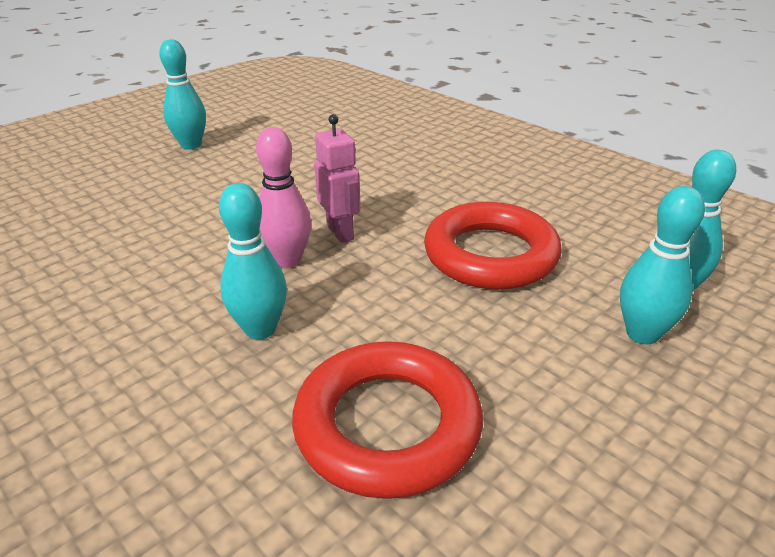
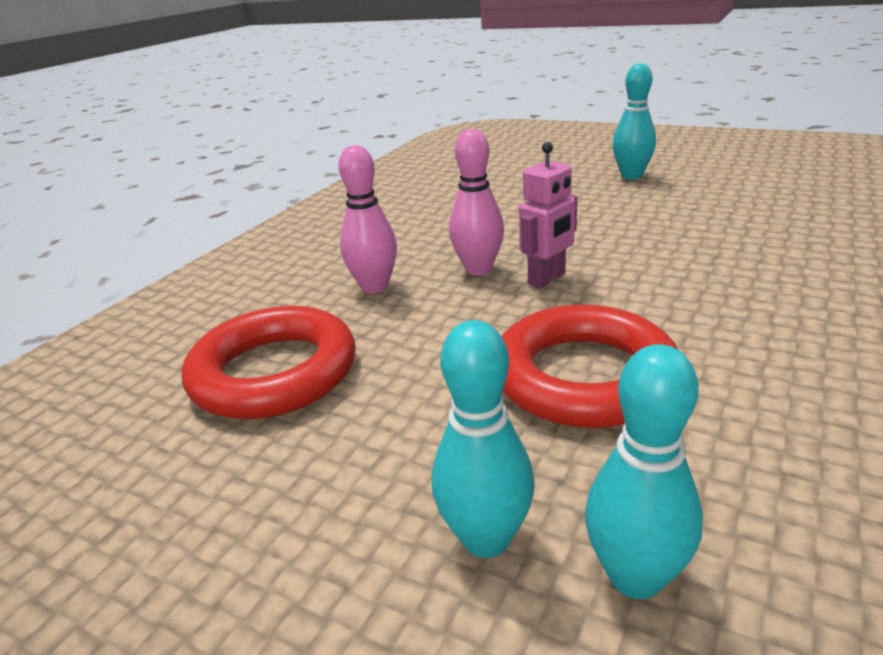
camera: 75 degrees right, 5 degrees down
(260, 329) = (374, 287): turquoise bowling pin -> pink bowling pin

